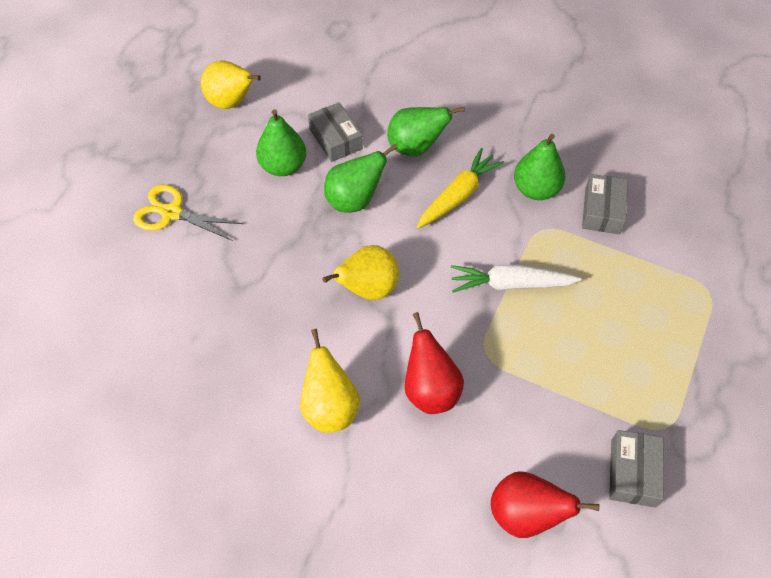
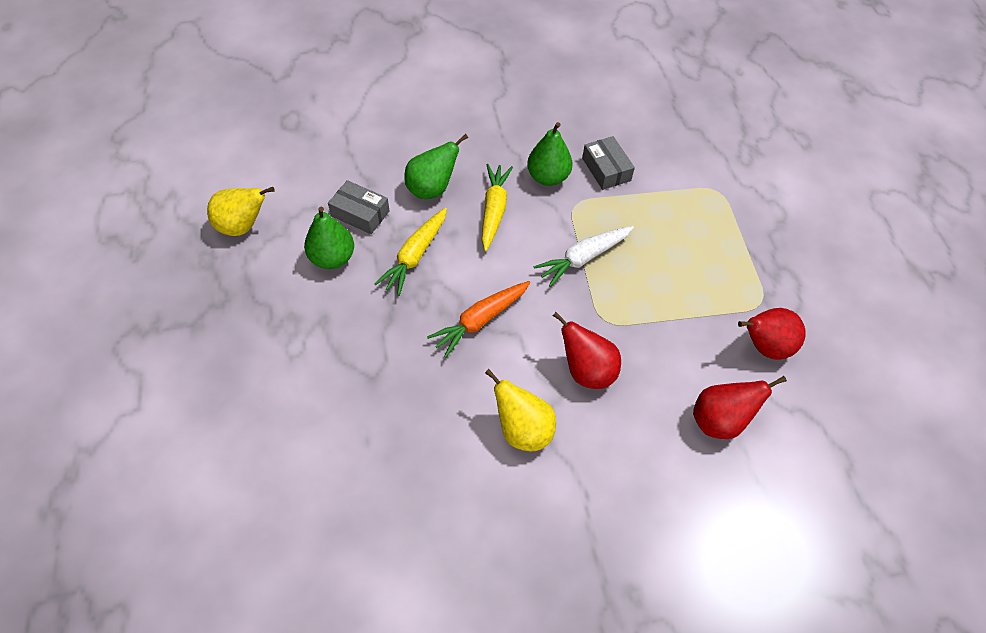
camera: 35 degrees left, 0 degrees up
(172, 213) = (262, 348): yellow scissors -> none
(354, 200) = (415, 256): green pear -> yellow carrot
(368, 289) = (480, 320): yellow pear -> orange carrot
(633, 473) = (764, 346): grey box -> red pear

